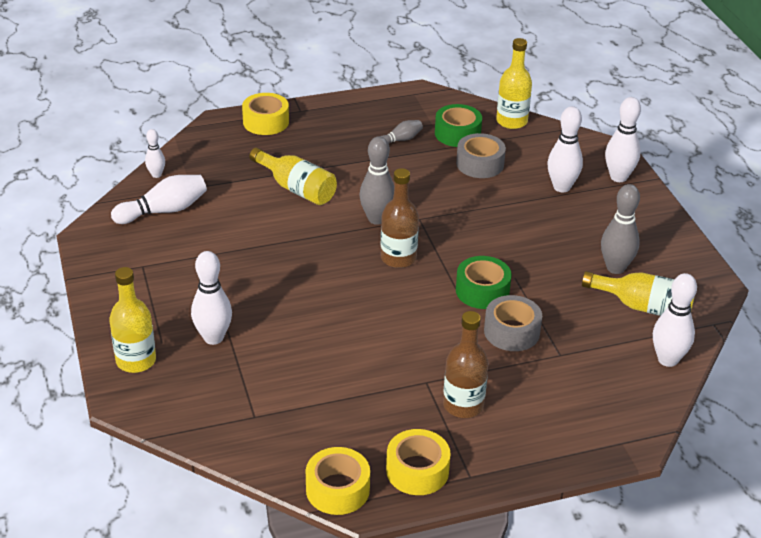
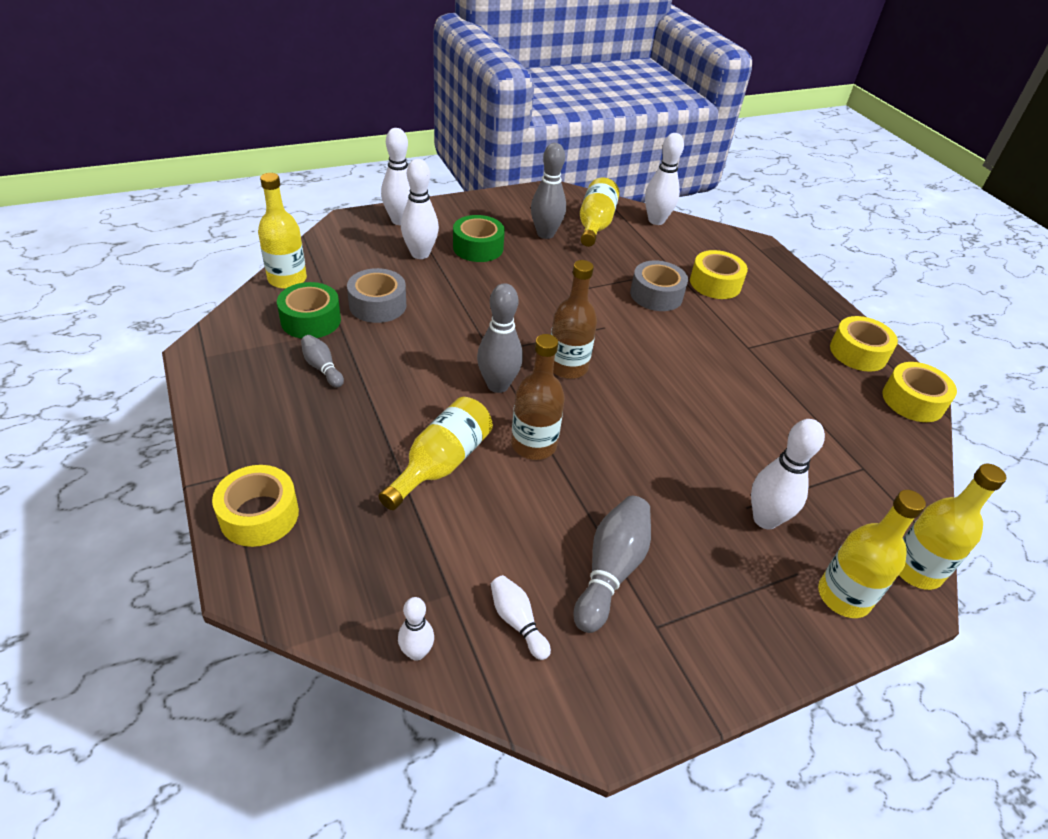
camera: 100 degrees left, 5 degrees up
(146, 411) = (916, 569): none -> yellow bottle
(164, 211) = (517, 621): white bowling pin -> white bowling pin, size x0.58
(189, 252) = (611, 570): none -> grey bowling pin
(463, 405) = (765, 325): brown bottle -> brown bottle (533, 445)
(482, 291) = (603, 310): green tape -> green tape (478, 247)
(538, 382) = (715, 283): none -> yellow tape

